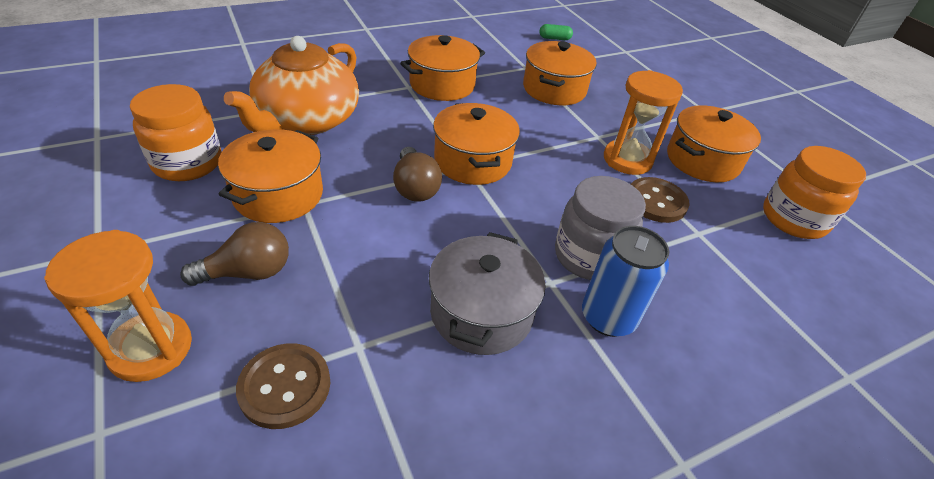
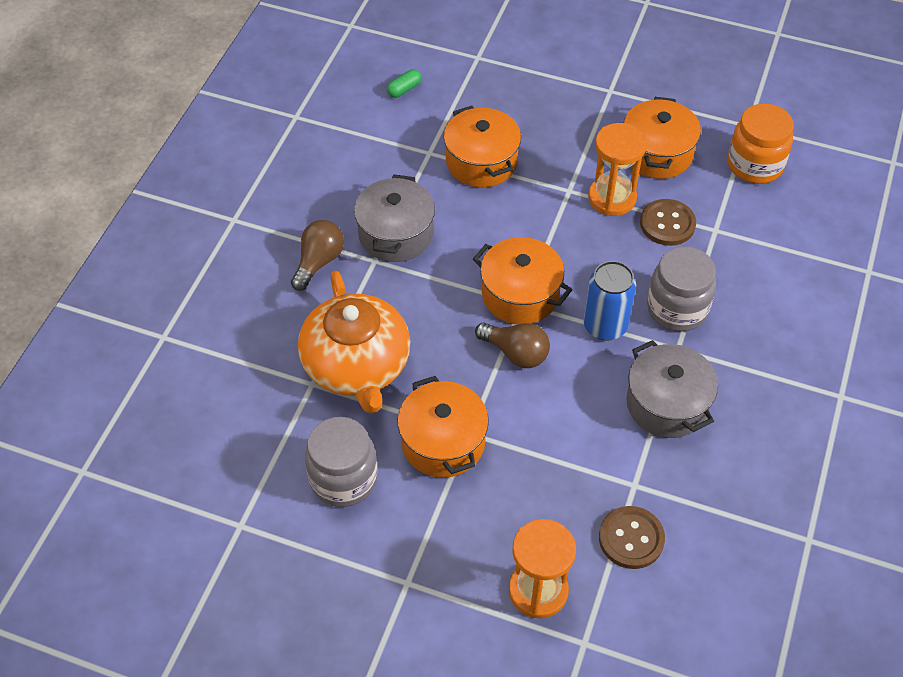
camera: 40 degrees left, 10 degrees up
(188, 163) = (343, 479): orange jar -> grey jar
(248, 272) = (514, 505): brown light bulb -> brown light bulb (318, 262)
(442, 84) = (395, 234): orange pot -> grey pot
(608, 317) = (730, 343): blue can -> blue can (605, 326)

